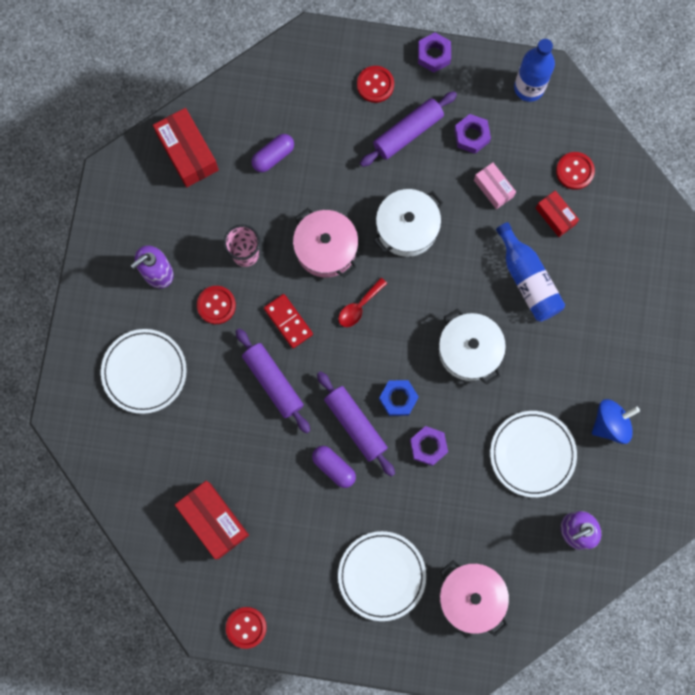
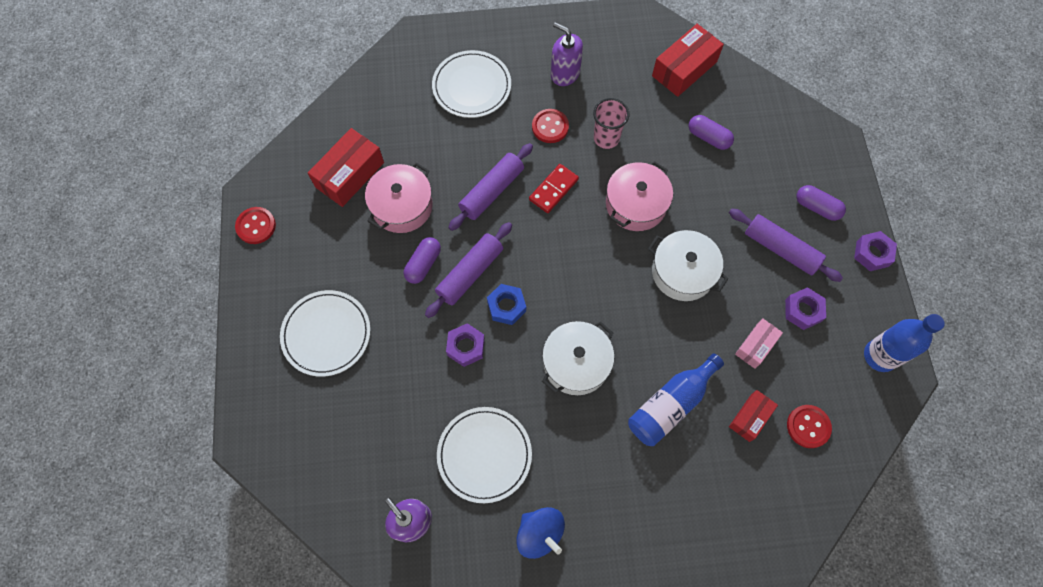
camera: 75 degrees right, 10 degrees down
(359, 307) = (588, 248): red spoon -> none
(375, 85) = (817, 207): red button -> purple capsule
(471, 597) = (320, 427): pink pot -> pink pot (402, 206)

